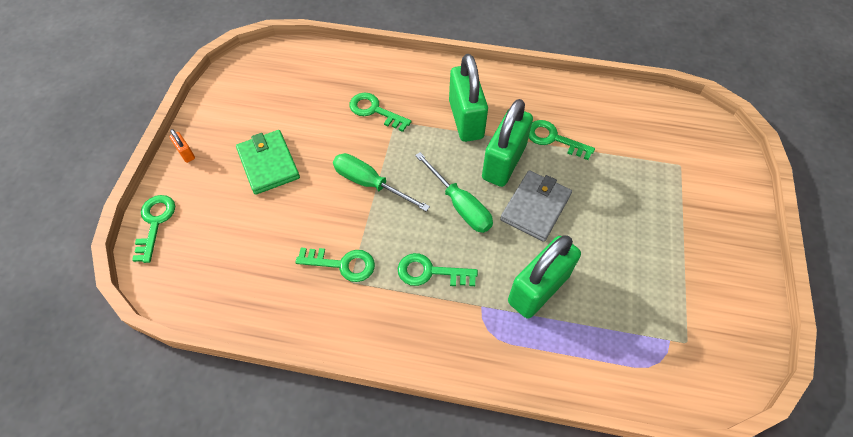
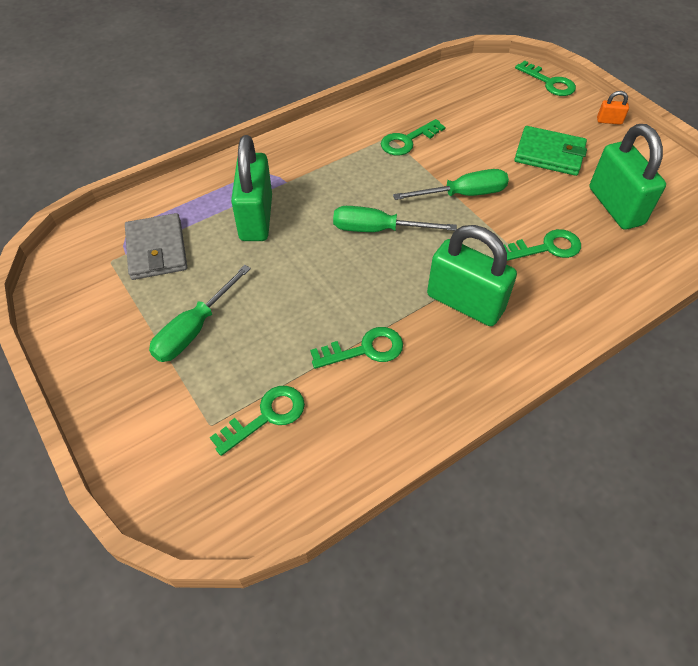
camera: 135 degrees right, 5 degrees down
(430, 272) = (345, 175): green key -> green key (266, 416)
(504, 162) = (384, 290): green padlock -> green padlock (615, 206)
(535, 207) = (316, 272): grey wallet -> grey wallet (156, 250)
(652, 230) = (194, 329): none -> green screwdriver

